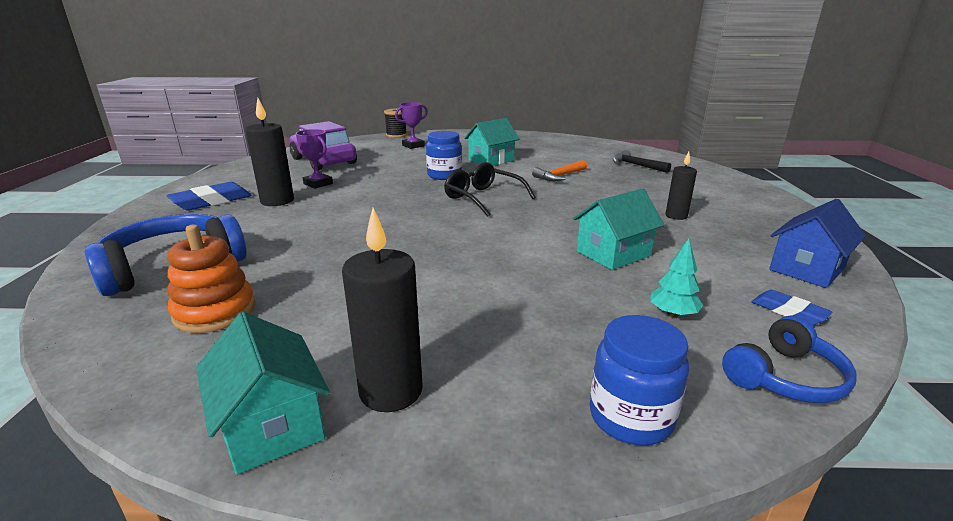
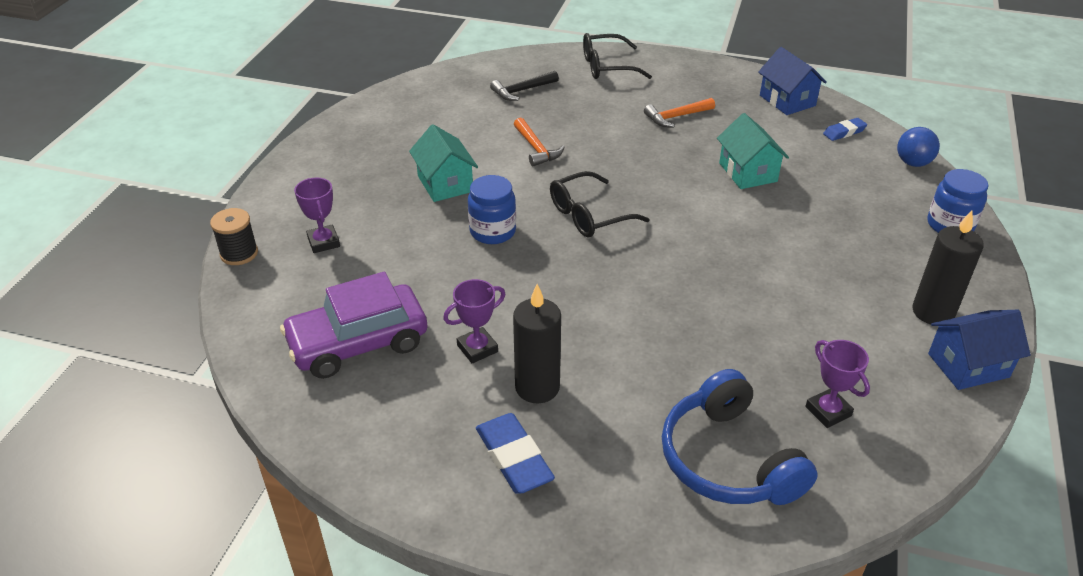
camera: 75 degrees left, 15 degrees up
(215, 311) = (828, 411): orange stacking toy -> purple trophy
(272, 425) = (968, 365): turquoise house -> blue house
(672, 314) = (845, 176): turquoise tree -> none
(676, 216) = (676, 117): black candle -> orange hammer
(722, 185) = (607, 66): none -> black glasses
(784, 377) = (913, 163): blue headphones -> blue ball

